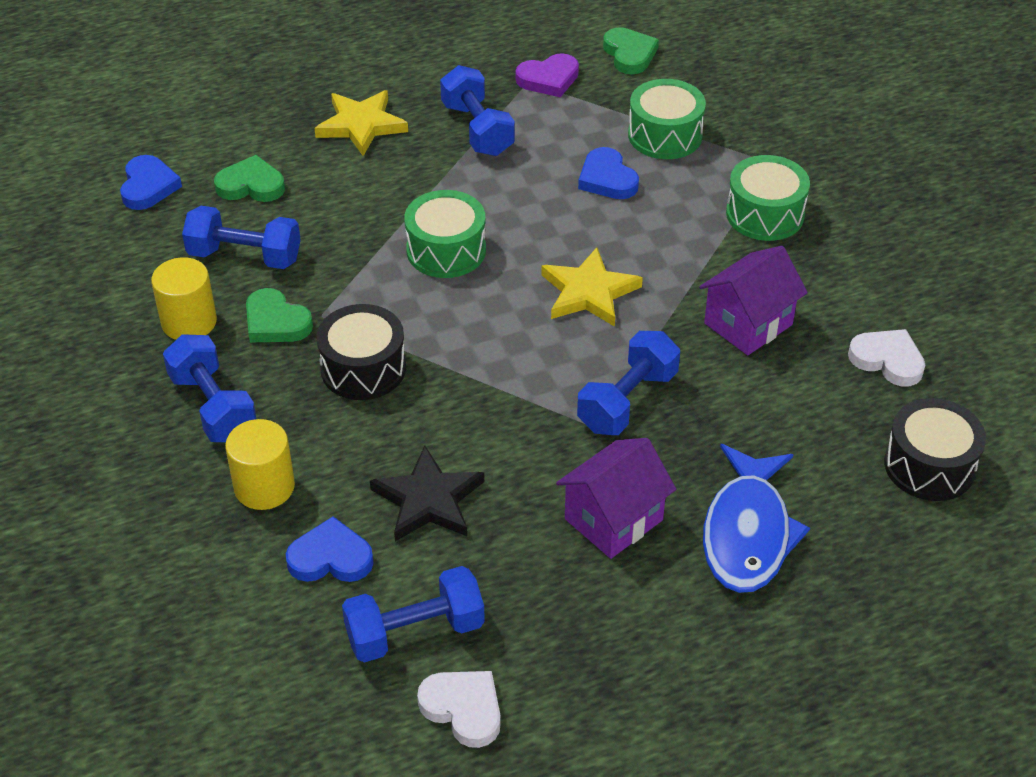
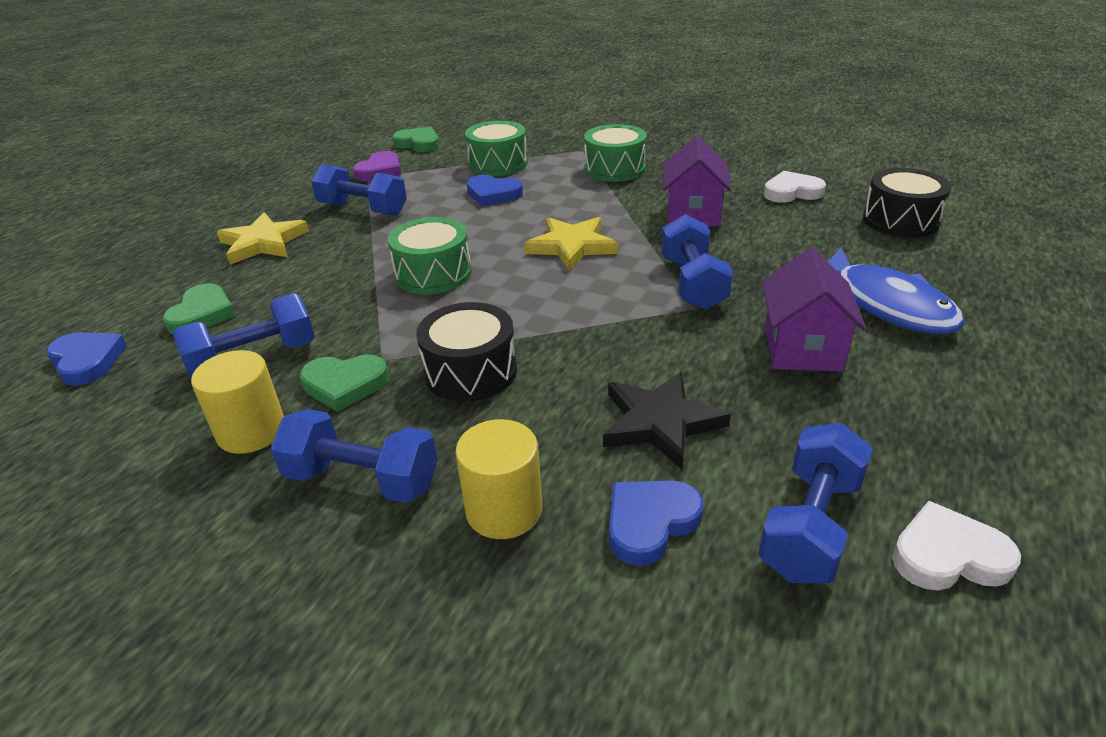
camera: 40 degrees left, 10 degrees down
(251, 185) = (202, 314): green heart -> green heart turned 135 degrees clockwise

